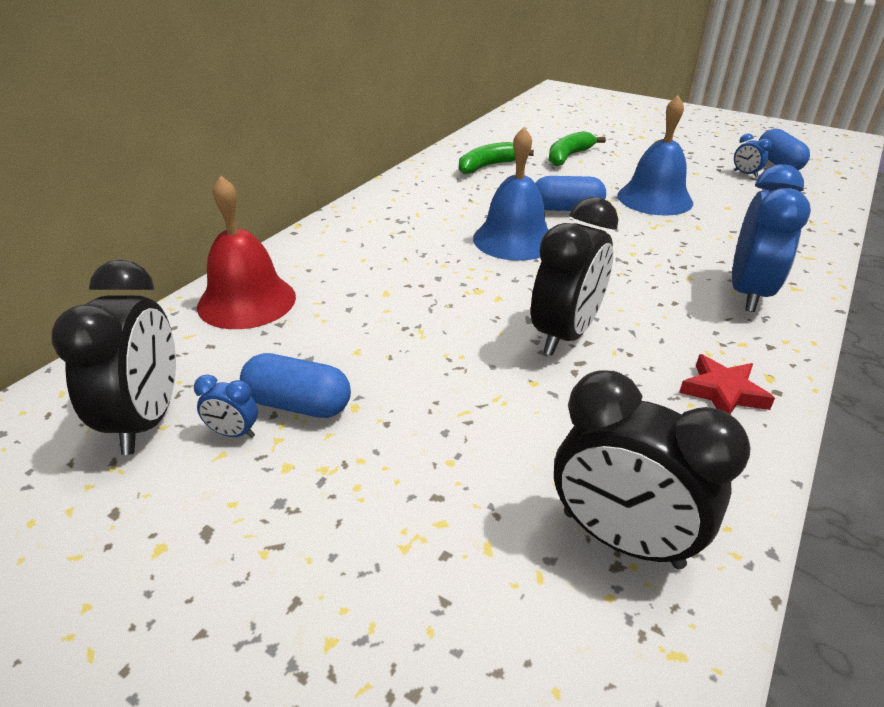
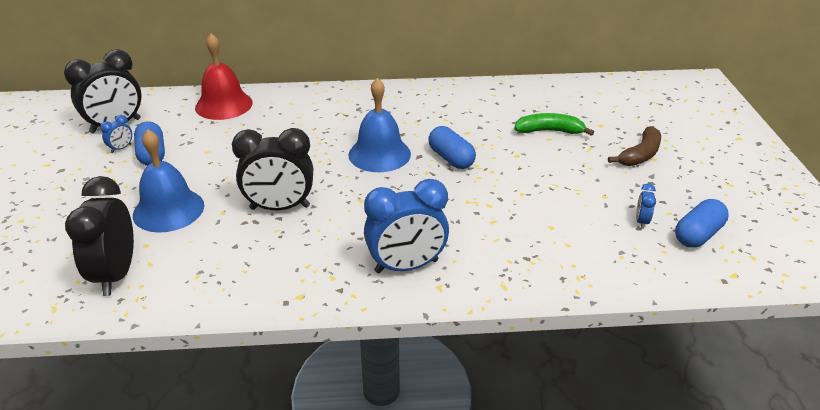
camera: 55 degrees right, 0 degrees up
(233, 433) = (121, 148): blue clock -> blue clock turned 120 degrees counterclockwise
(488, 166) = (482, 107): green banana -> none
(645, 141) = (640, 155): none -> brown banana
(654, 199) = (520, 189): blue bell -> blue bell (168, 210)
(723, 392) = (267, 280): red star -> none

